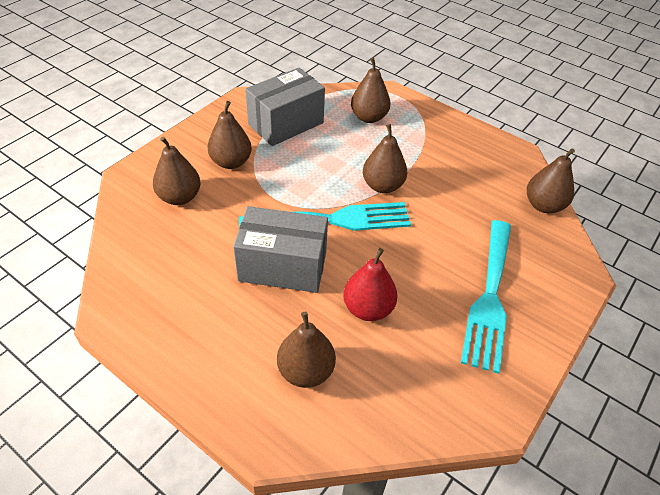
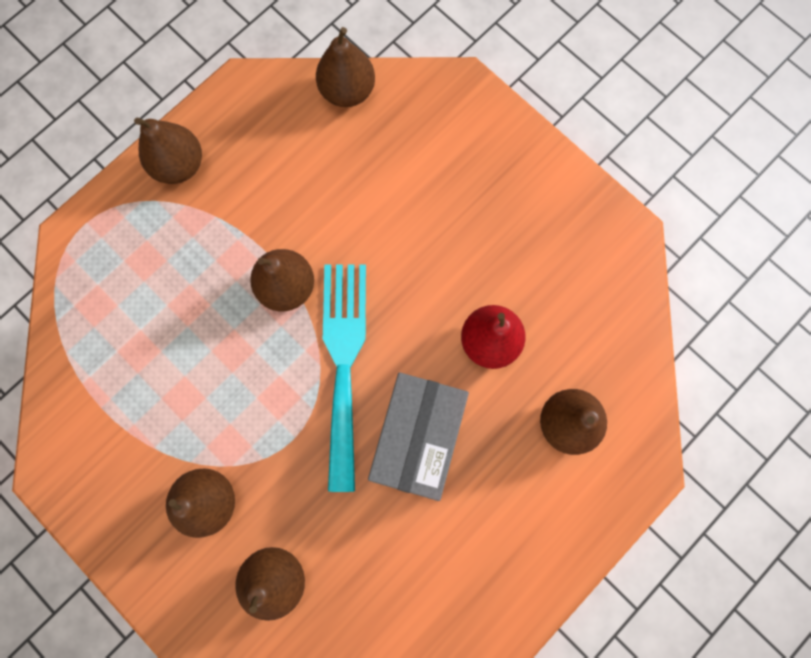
camera: 80 degrees left, 30 degrees up
(286, 123) = (129, 410): grey box -> none
(369, 117) = (133, 280): brown pear -> brown pear (179, 165)
(489, 298) = (485, 200): turquoise fork -> none

